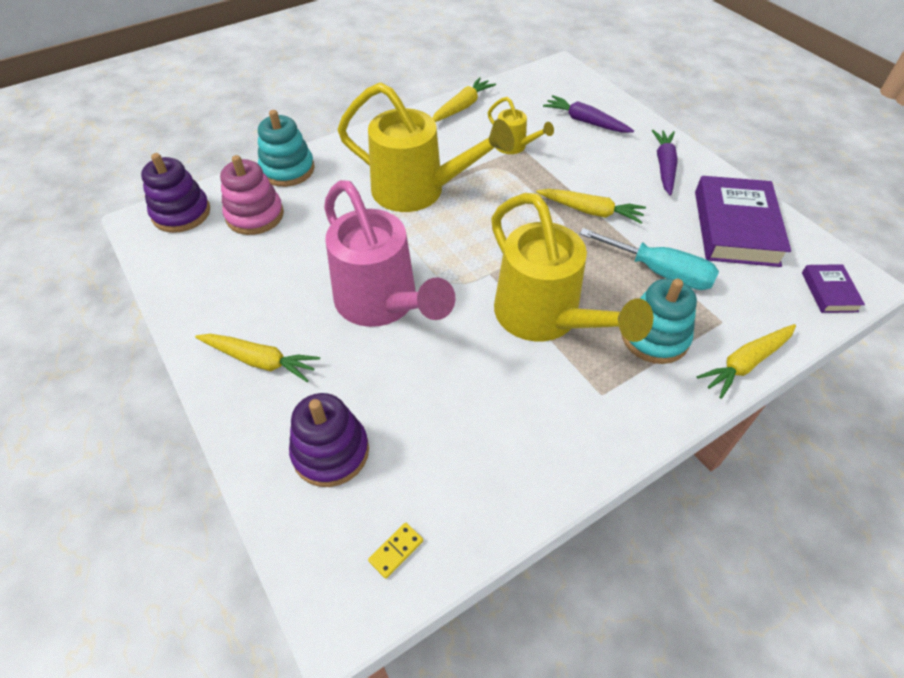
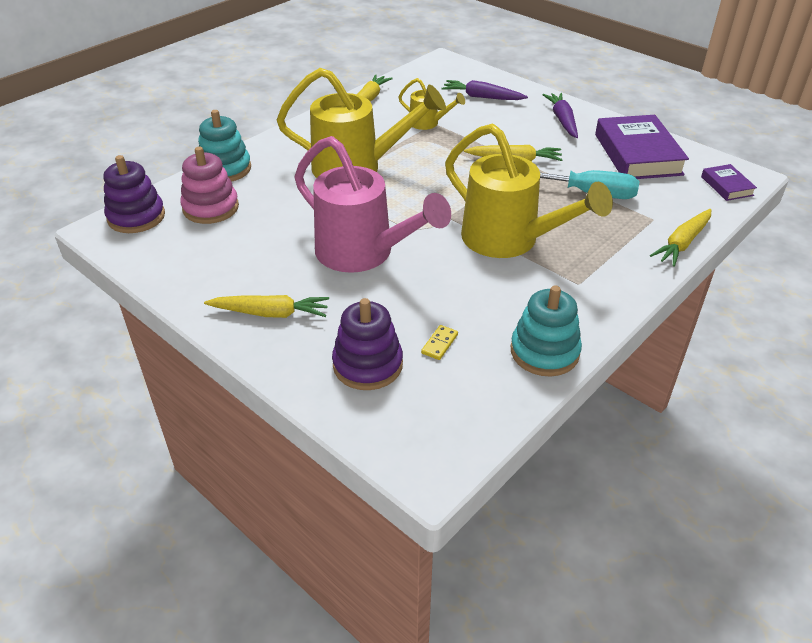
camera: 15 degrees left, 10 degrees down
(396, 551) = (457, 419): yellow domino -> yellow domino (439, 344)
(654, 337) = (604, 238): turquoise stacking toy -> turquoise stacking toy (544, 352)

